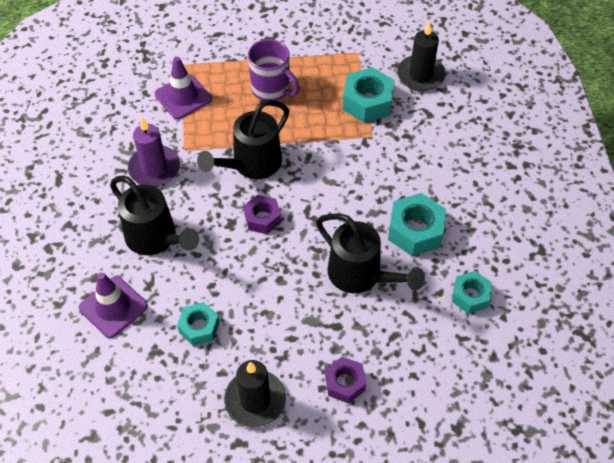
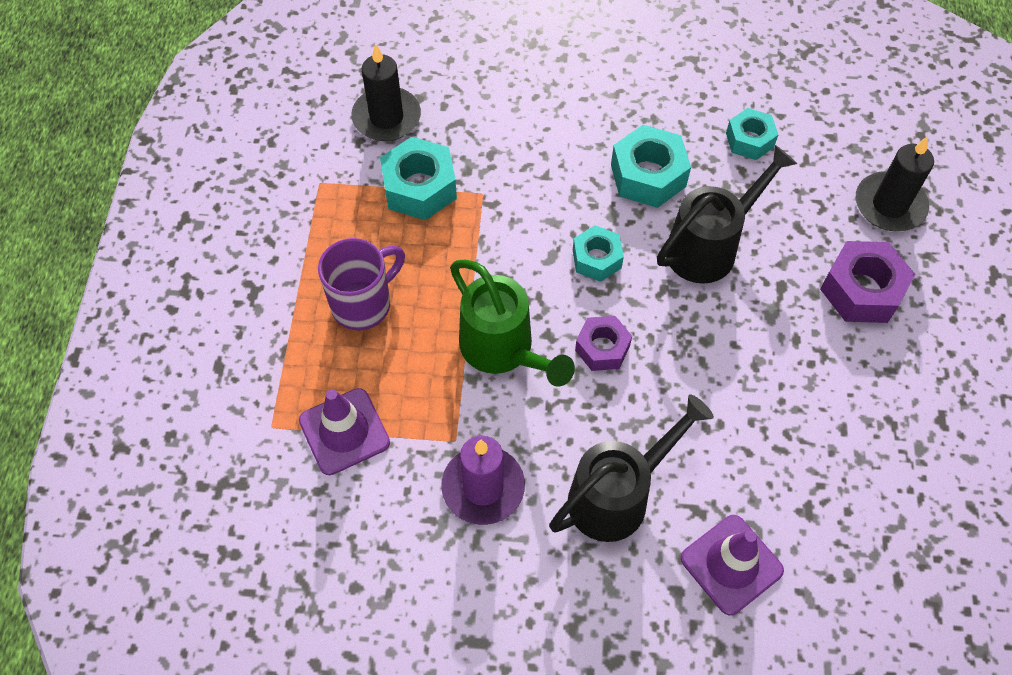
camera: 80 degrees left, 5 degrees up
(199, 327) = (773, 449): turquoise nut -> turquoise nut (596, 259)
(251, 164) = (503, 350): black watering can -> green watering can
(255, 400) = (883, 393): black candle -> black candle (889, 205)
(345, 383) = (861, 290): purple nut -> purple nut, size x1.55

